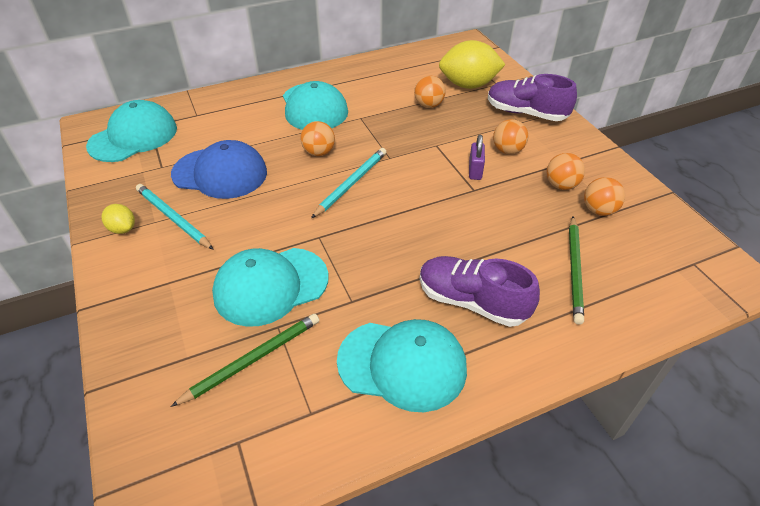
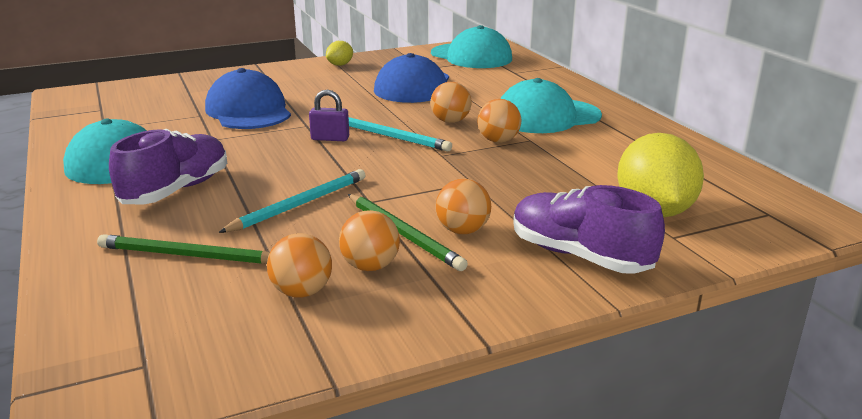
camera: 90 degrees right, 20 degrees down
(173, 218) = (349, 77): turquoise pencil -> turquoise pencil (299, 204)
(252, 359) = (171, 109): green pencil -> green pencil (404, 234)
(270, 286) = (248, 111): turquoise cap -> blue cap
(428, 105) = (577, 179): orange ball -> orange ball (498, 141)
(475, 171) = (411, 204): purple padlock -> purple padlock (330, 138)
(526, 113) = (579, 256): purple shoe -> purple shoe turned 75 degrees counterclockwise

